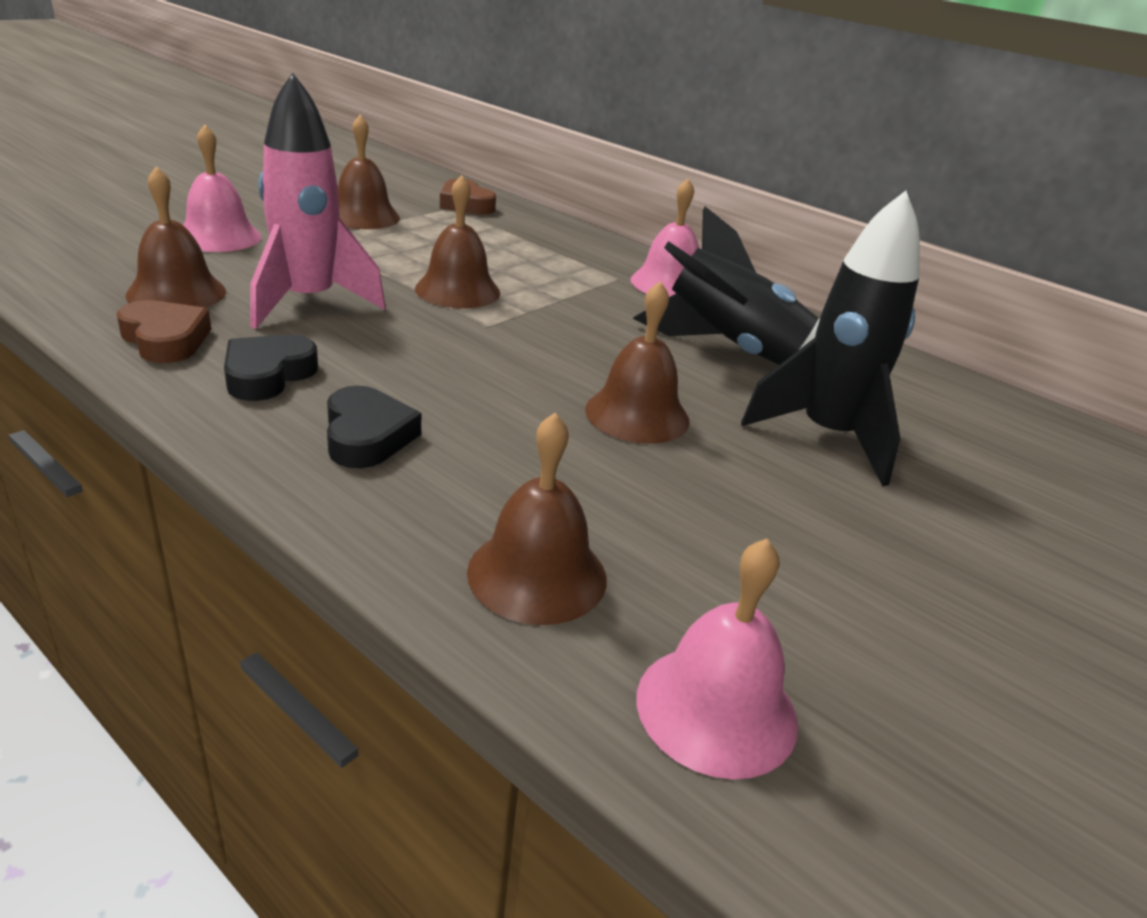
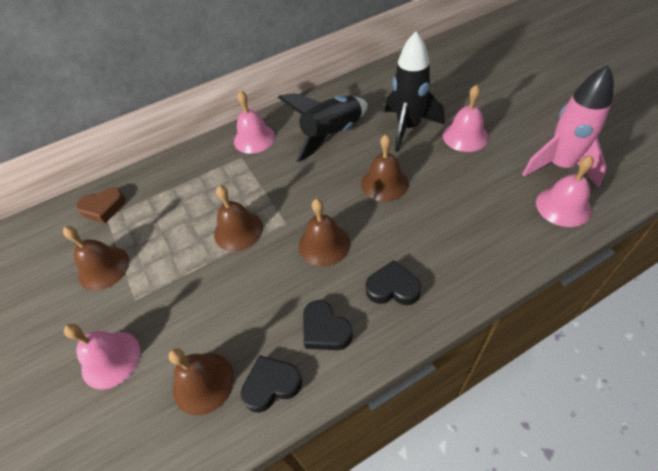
camera: 60 degrees left, 20 degrees up
(165, 339) = (271, 385): brown heart -> black heart
(308, 302) = (236, 306): pink rocket -> pink rocket (560, 166)
(537, 574) = (497, 240): brown bell -> brown bell (324, 244)
(867, 520) = (465, 136): none -> pink bell

